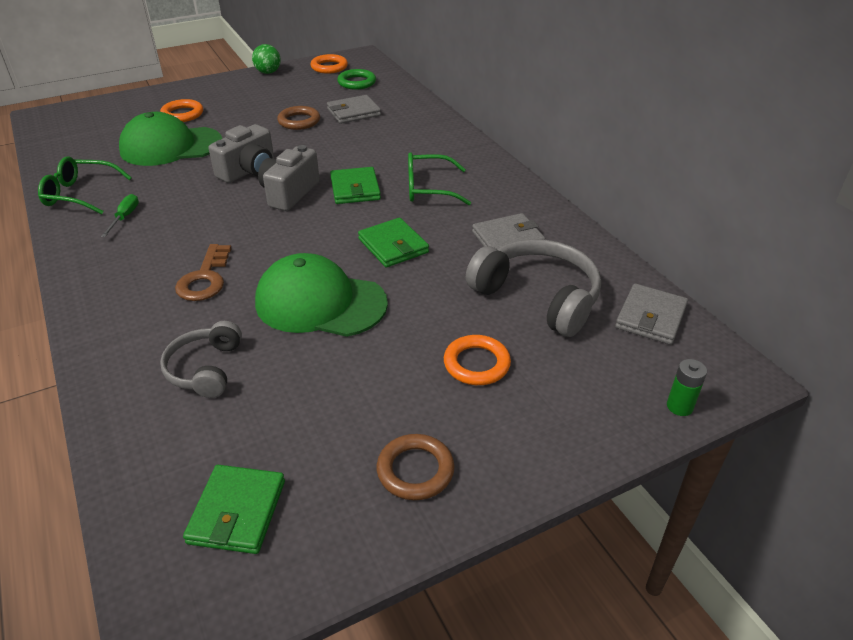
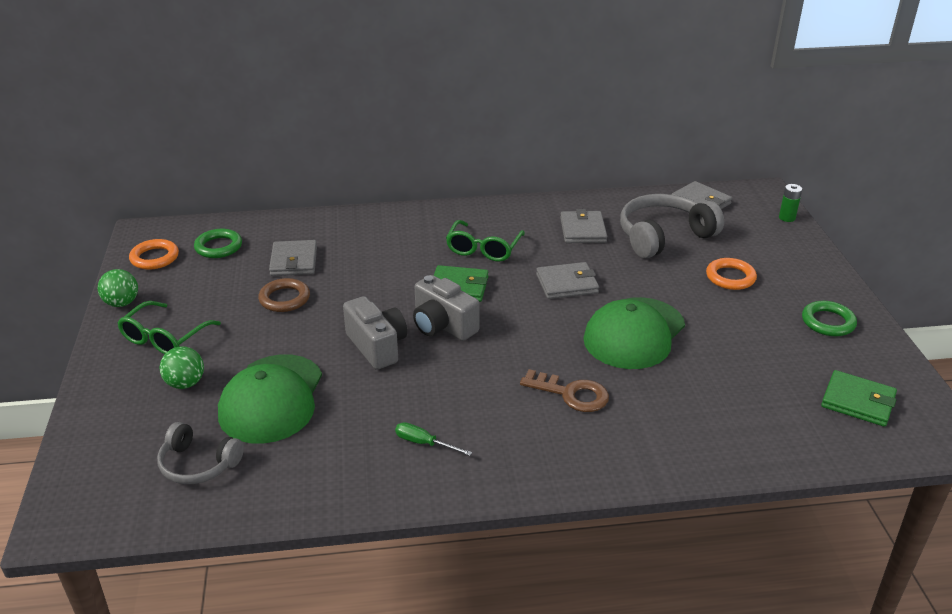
camera: 70 degrees left, 5 degrees down
(80, 194) = (345, 480): green glasses -> green glasses (164, 338)
(182, 114) = (185, 383): orange ring -> green ball
(205, 369) = (703, 404): grey headphones -> grey headphones (198, 464)
(393, 246) = (567, 284): green wallet -> grey wallet
(415, 470) = (828, 322): brown ring -> green ring

